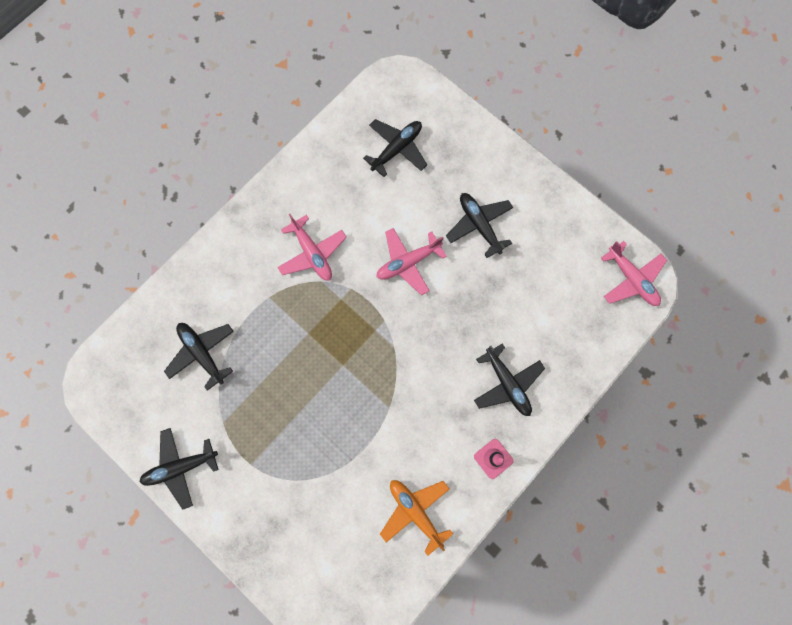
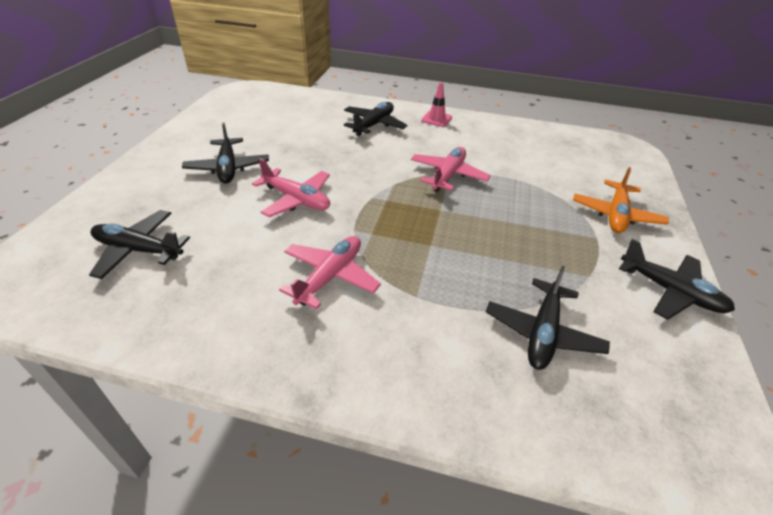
camera: 120 degrees left, 35 degrees down
(415, 511) = (512, 140): orange plane -> orange plane (616, 215)
(479, 225) = (228, 168): black plane -> black plane turned 45 degrees counterclockwise
(631, 279) = (245, 95): pink plane -> pink plane (448, 175)

